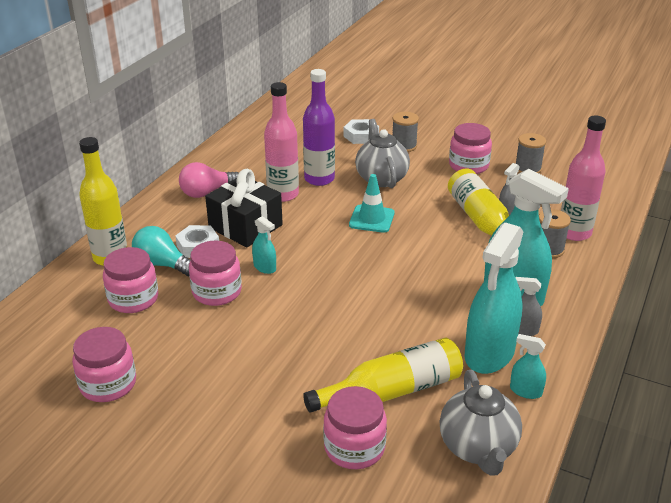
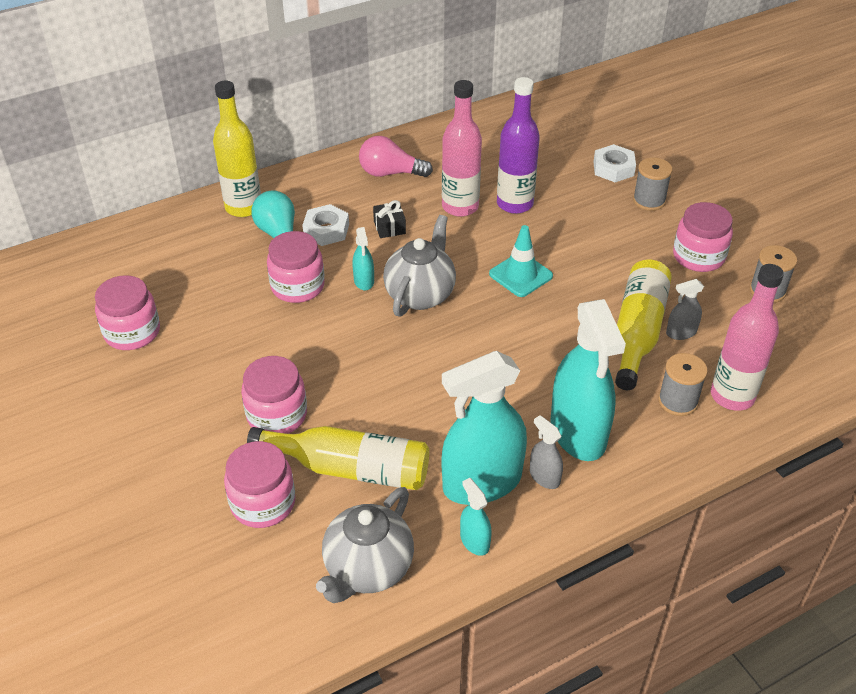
camera: 35 degrees right, 10 degrees up
(133, 299) = (223, 259): pink jar -> pink jar (277, 415)
(245, 226) = (389, 227): black gift -> black gift, size x0.45
(381, 178) = (581, 231): grey teapot -> grey teapot (420, 294)

